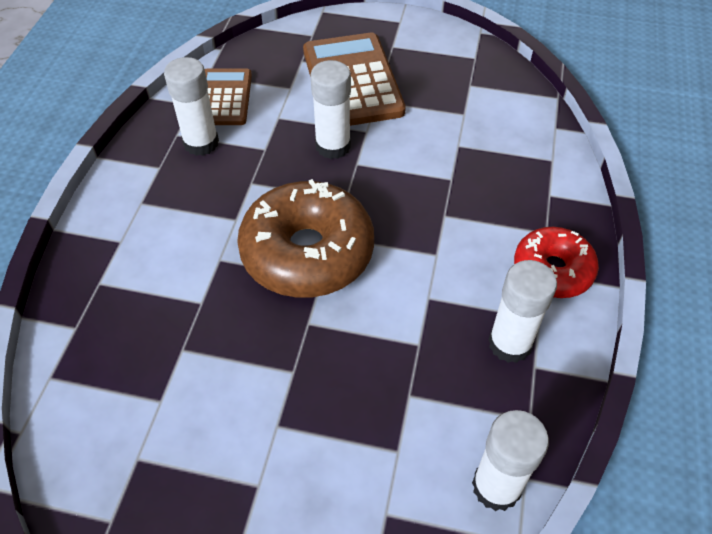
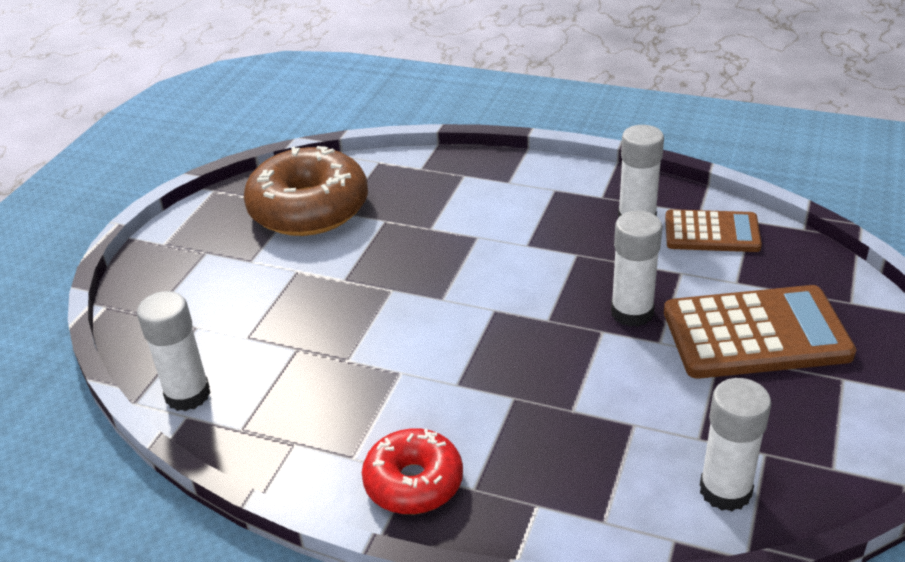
camera: 100 degrees right, 15 degrees down
(307, 252) = (476, 290): brown donut -> brown donut (309, 209)
(510, 344) = (327, 427): white glue stick -> white glue stick (725, 490)

